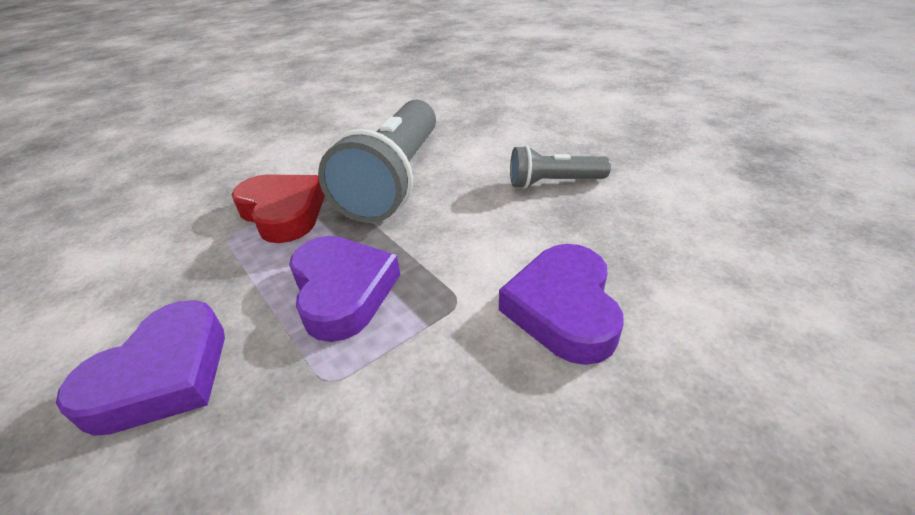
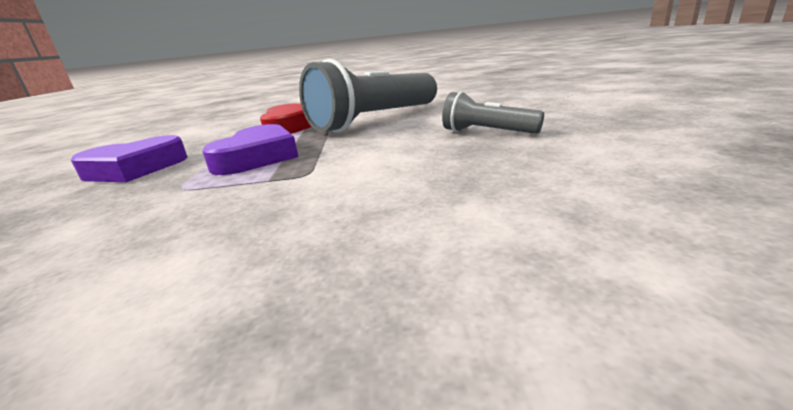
camera: 35 degrees right, 15 degrees down
(563, 309) = (366, 193): purple heart -> none

